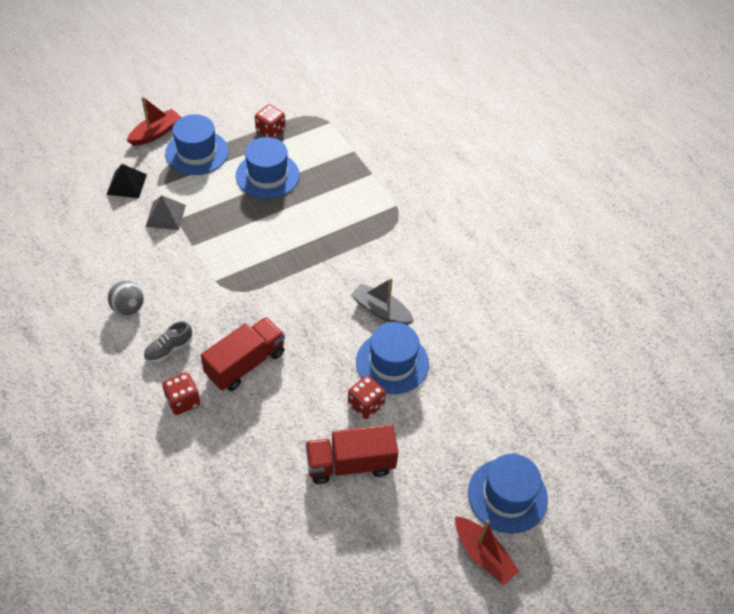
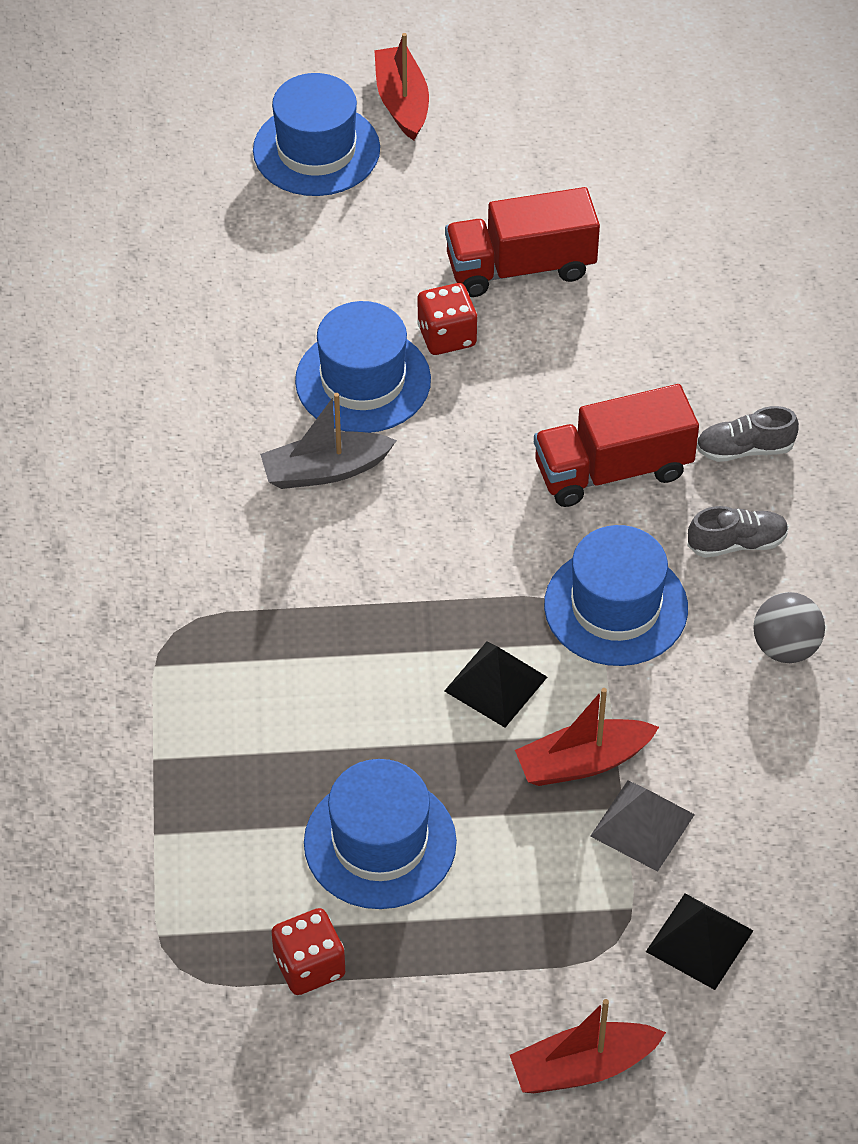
camera: 150 degrees left, 0 degrees up
(183, 401) = (744, 449): red dice -> grey shoe
(197, 152) = (508, 969): blue hat -> blue hat (616, 607)
(200, 230) = (582, 762): none -> red boat
(252, 247) = (496, 684): none -> black pyramid
(350, 464) = (520, 267): red truck -> red truck turned 150 degrees clockwise
(381, 311) = (325, 470): grey boat -> grey boat turned 105 degrees clockwise

